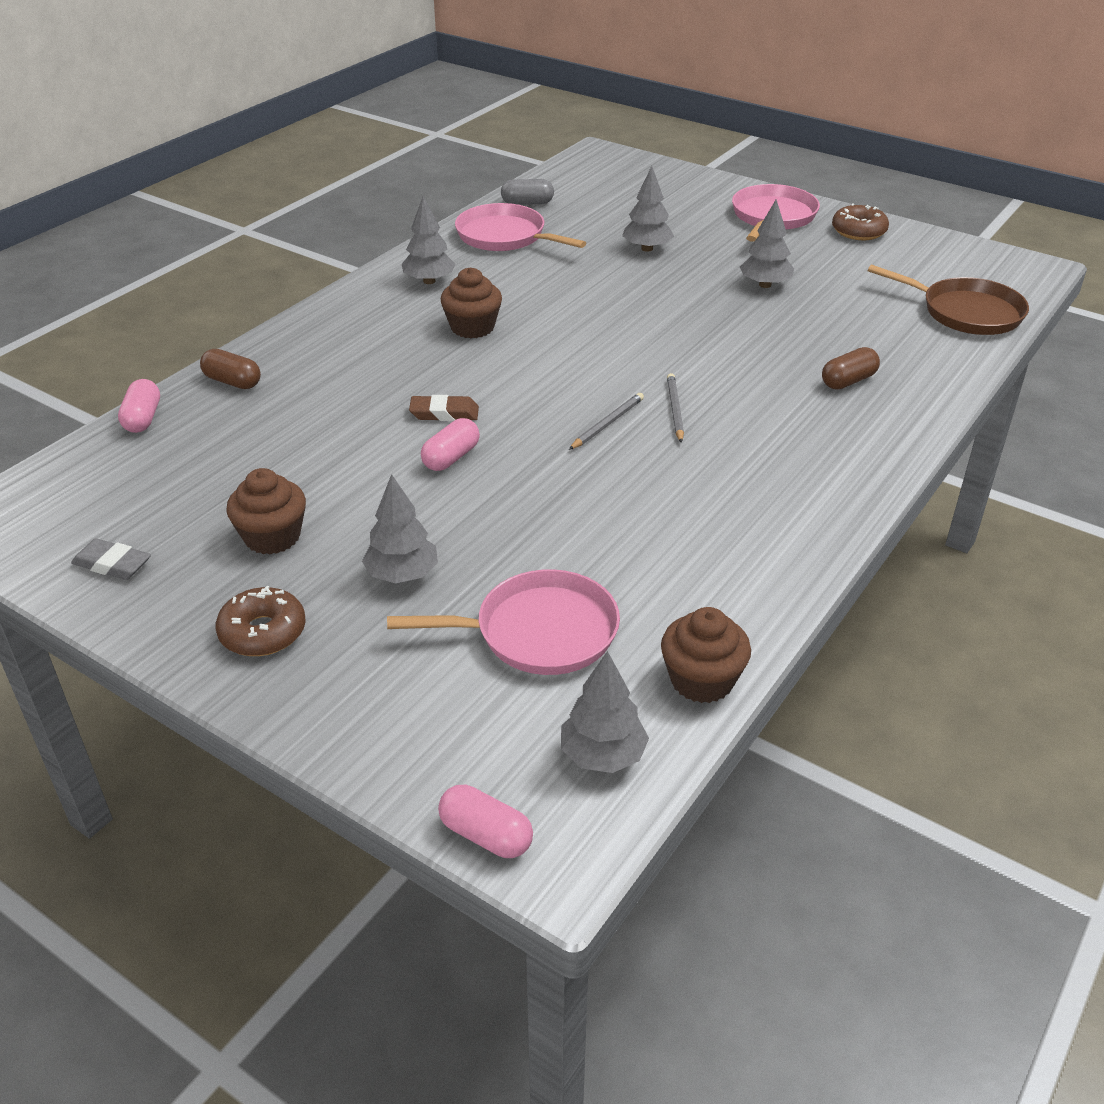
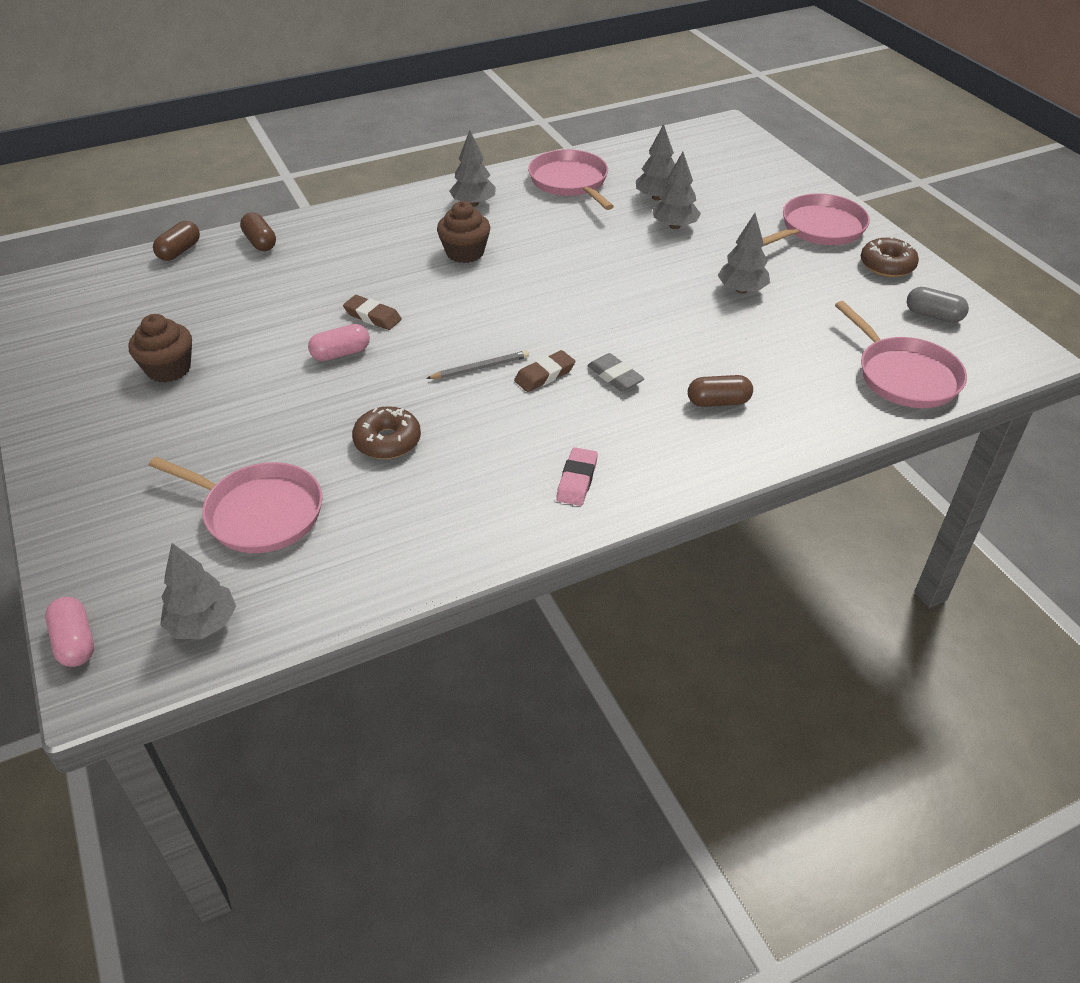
camera: 30 degrees right, 5 degrees up
(112, 564) = (61, 350): grey eraser -> grey eraser (615, 376)
(143, 418) = (179, 251): pink capsule -> brown capsule
(263, 632) = (95, 435): brown donut -> brown donut (387, 441)
(402, 575) = (217, 431): grey tree -> grey tree (656, 197)
(527, 203) = (619, 157): grey capsule -> grey capsule (933, 315)
(674, 410) = (544, 375): grey pencil -> brown eraser
(702, 680) = (328, 601): brown cupcake -> none
(805, 487) = (577, 480): none -> pink eraser
(966, 312) = (904, 376): brown pan -> pink pan

